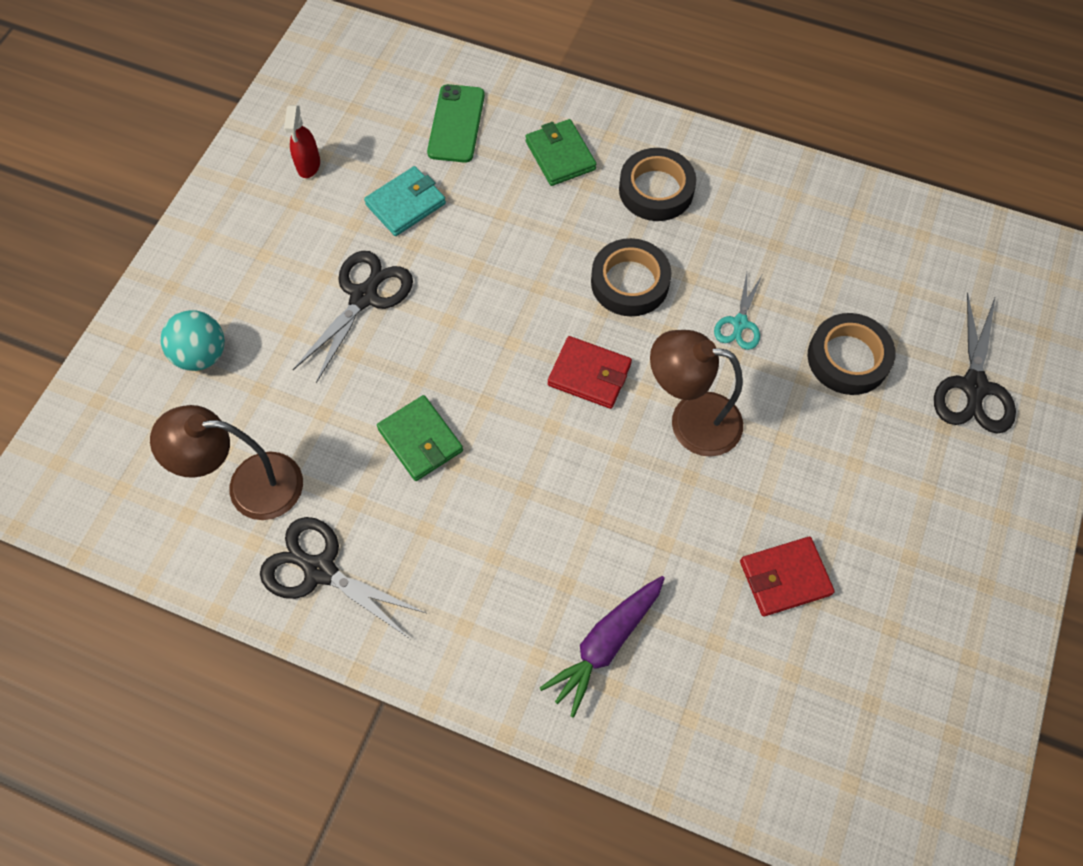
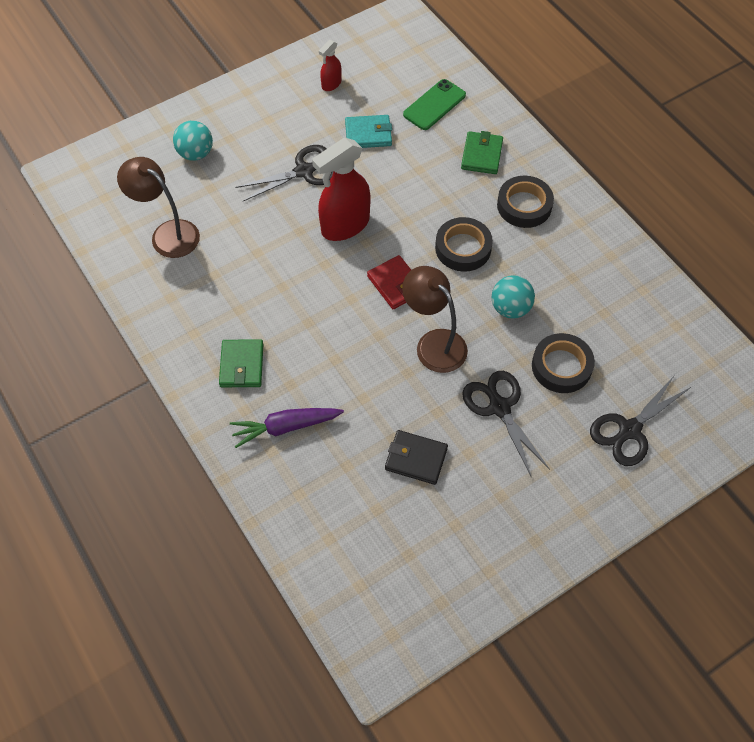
camera: 35 degrees right, 5 degrees down
(320, 570) = (169, 297): black scissors -> black scissors (499, 407)
(420, 440) = (273, 263): green wallet -> green wallet (242, 365)
(470, 337) = (345, 225): none -> red spray bottle
(739, 323) = (510, 308): turquoise scissors -> turquoise ball
(785, 578) = (416, 459): red wallet -> black wallet

